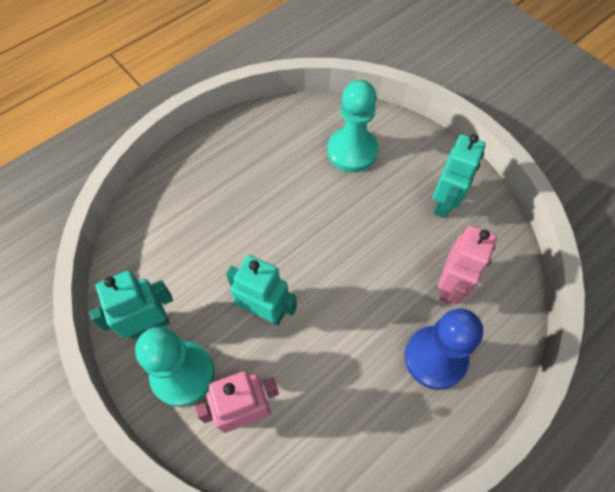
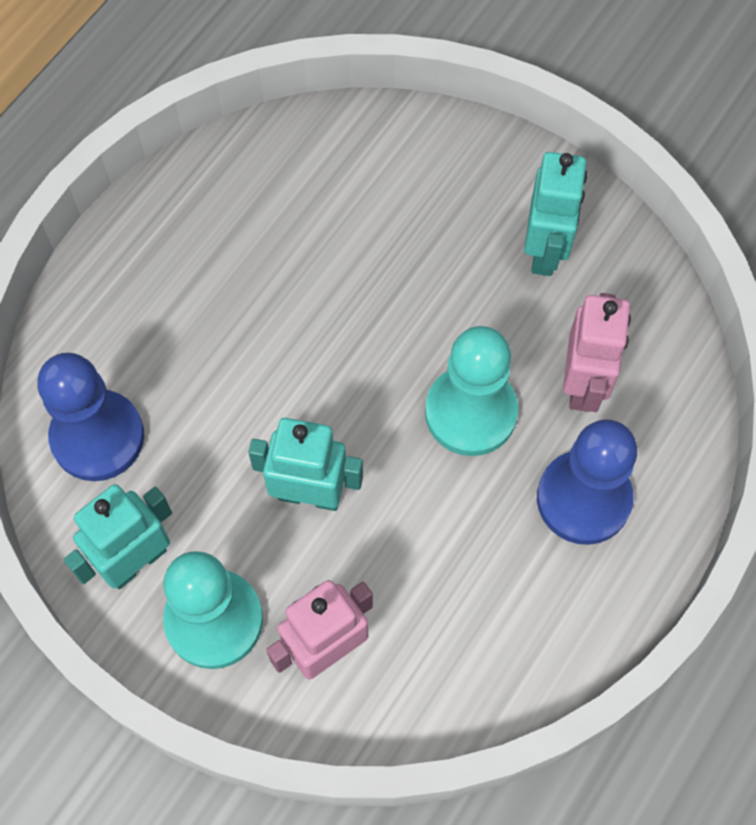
camera: 15 degrees left, 5 degrees up
(153, 246) = (97, 437): none -> blue pawn
(352, 151) = (375, 195): turquoise pawn -> turquoise pawn (471, 412)

